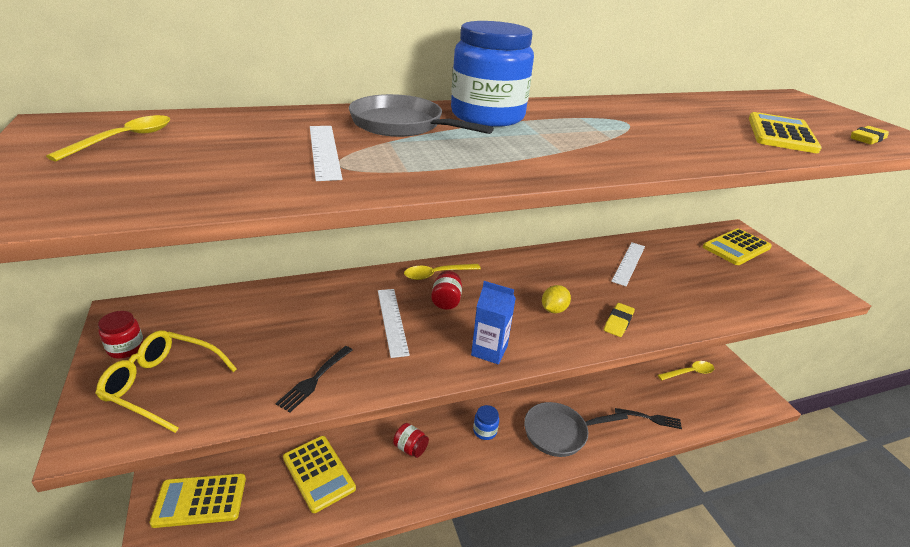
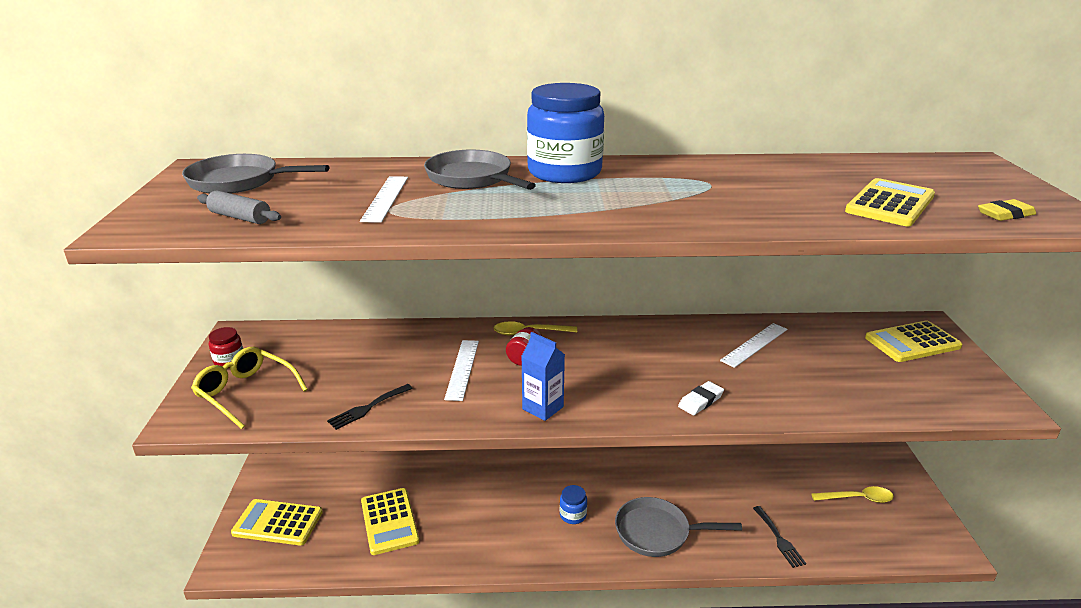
camera: 20 degrees right, 5 degrees down
(124, 139) = (239, 181): yellow spoon -> grey pan
(154, 185) = (240, 217): none -> grey rolling pin
(410, 448) = (487, 516): red jar -> none
(553, 310) = (634, 380): yellow lemon -> none
(618, 322) = (700, 401): yellow eraser -> white eraser
(651, 418) = (779, 539): black fork -> black fork turned 45 degrees clockwise

